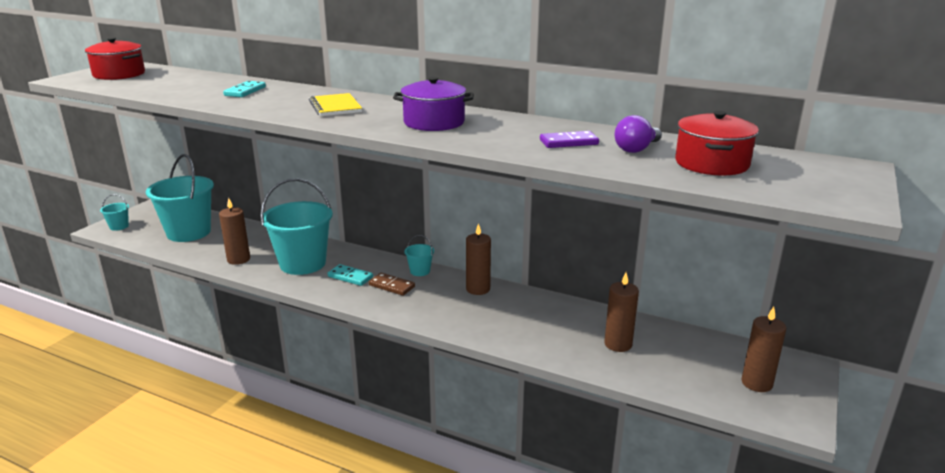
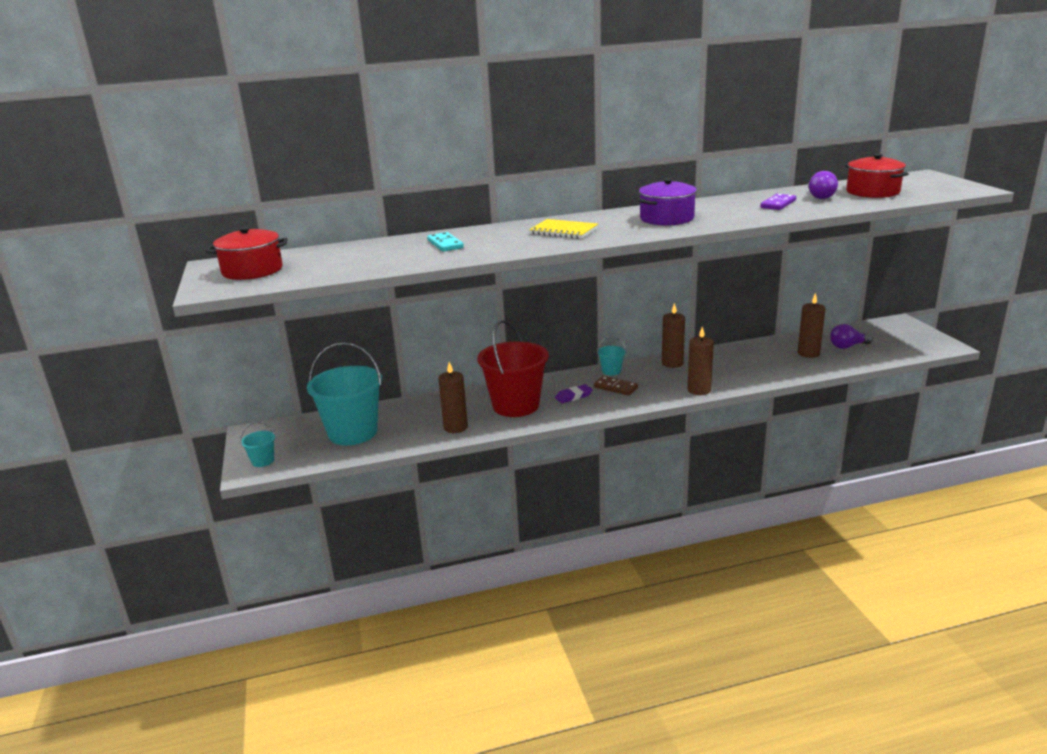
camera: 40 degrees left, 0 degrees up
(302, 263) = (516, 405): turquoise bucket -> red bucket
(350, 277) = (573, 396): turquoise domino -> purple eraser
(391, 286) = (615, 387): brown domino -> brown domino turned 45 degrees clockwise
(676, 359) = (847, 346): none -> purple light bulb
(756, 383) = (899, 339): brown candle -> brown candle (699, 390)

